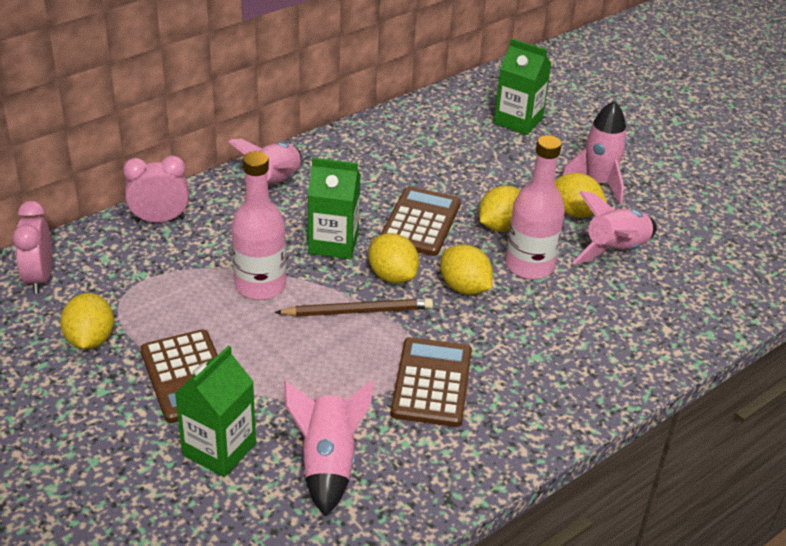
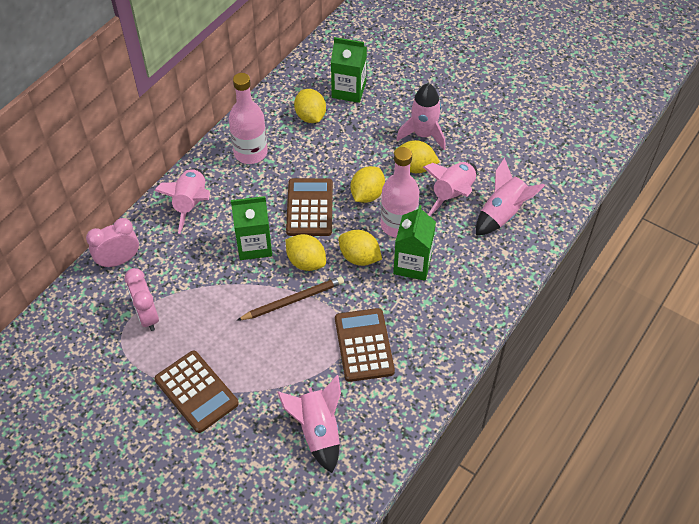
camera: 15 degrees left, 15 degrees up
(39, 278) = (53, 339): pink clock -> pink clock (147, 316)
(90, 339) = (114, 382): yellow lemon -> yellow lemon (310, 116)
(219, 449) = (242, 443): green carton -> green carton (412, 264)
(260, 285) = (216, 298): pink bottle -> pink bottle (250, 153)
(677, 287) = (502, 214): none -> pink rocket

